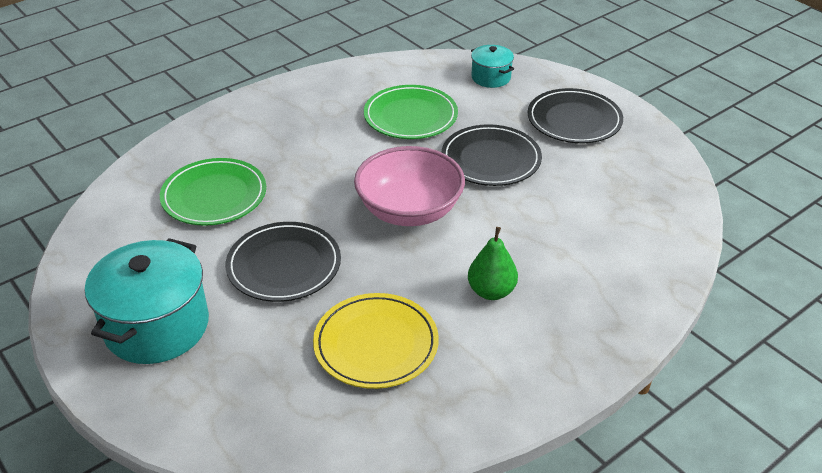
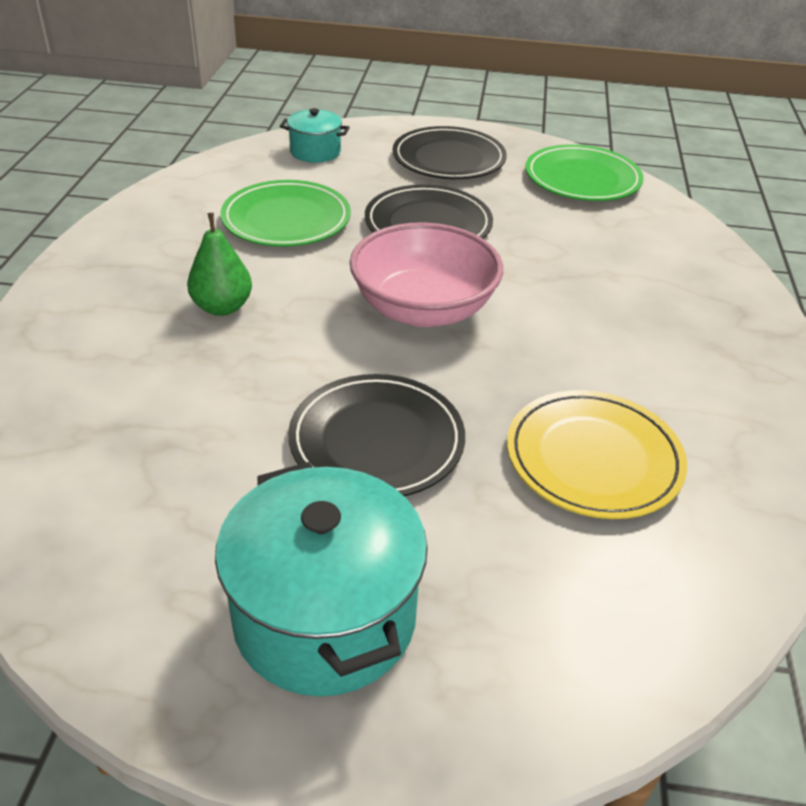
camera: 45 degrees left, 0 degrees up
(214, 196) = (169, 414): green plate -> green plate (582, 179)
(491, 291) = (611, 341): green pear -> green pear (222, 307)

